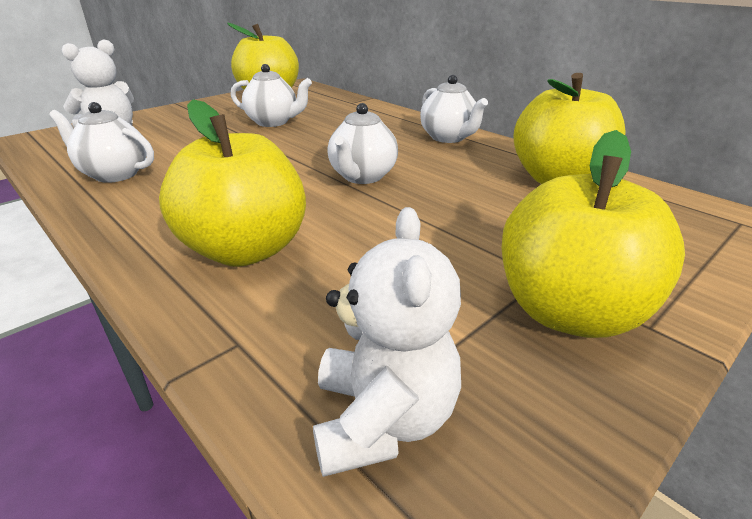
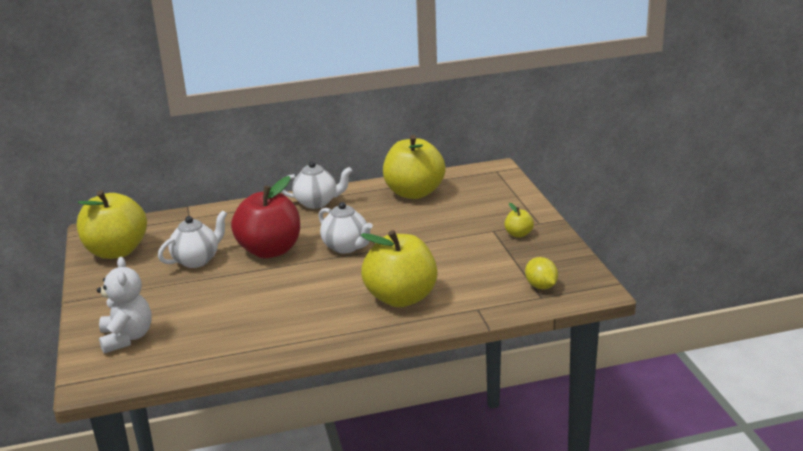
camera: 60 degrees left, 5 degrees down
(114, 174) = (237, 337): white teapot -> none
(318, 143) = (270, 250): none -> red apple
(382, 419) = (541, 286): white teddy bear -> yellow lemon
(569, 312) = (518, 234): yellow apple -> yellow apple, size x0.43

